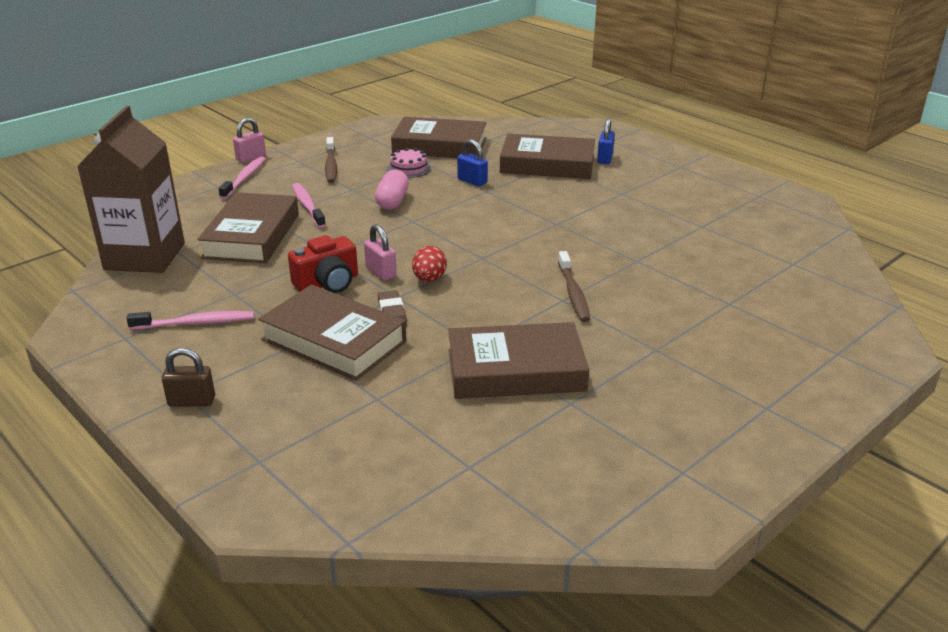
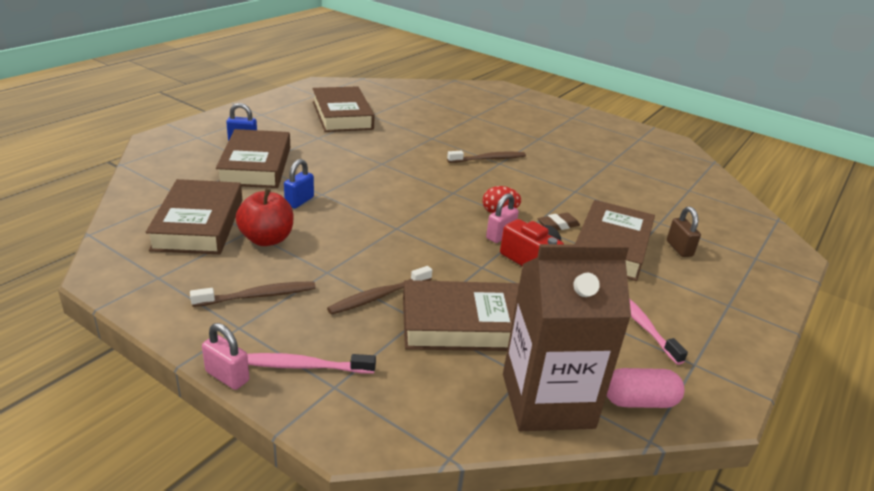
camera: 105 degrees left, 0 degrees up
(192, 401) = (733, 299): brown padlock -> brown padlock (679, 249)
(307, 206) = (378, 296): pink toothbrush -> brown toothbrush
(392, 201) = (356, 242): pink capsule -> pink capsule (639, 401)
(409, 168) = (267, 239): pink cake -> red apple
(516, 370) = (592, 178): brown book -> brown book (342, 115)

